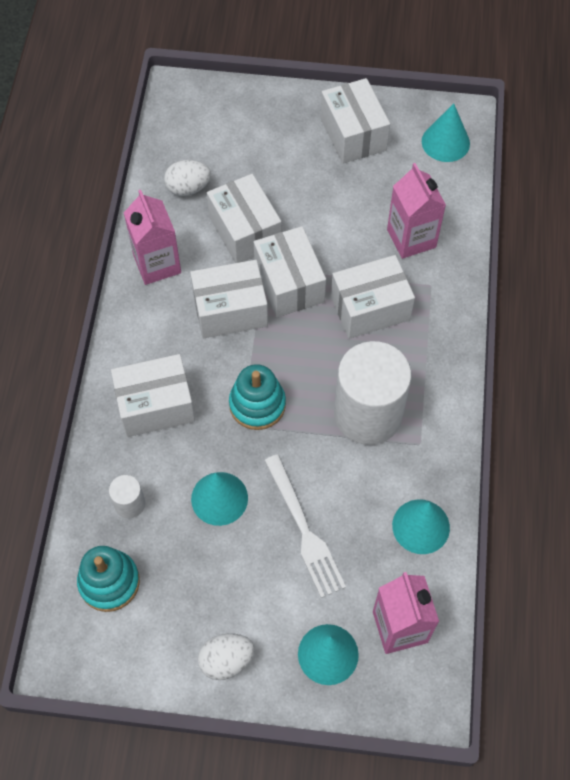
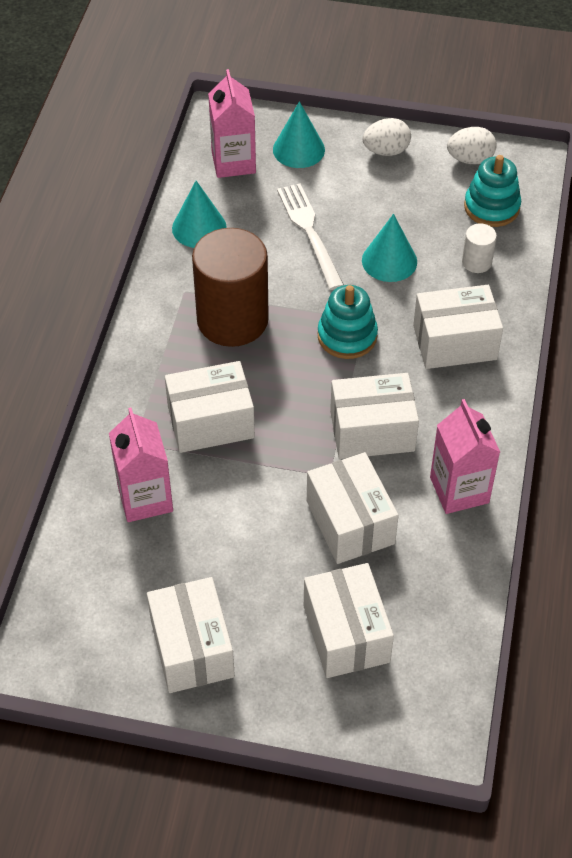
camera: 175 degrees left, 10 degrees down
(188, 188) = (422, 585): white egg -> white egg (470, 159)
(289, 283) = (301, 456): white box -> white box (346, 634)
(368, 414) = (232, 320): white cylinder -> brown cylinder
(445, 142) = (68, 626): turquoise cone -> none

